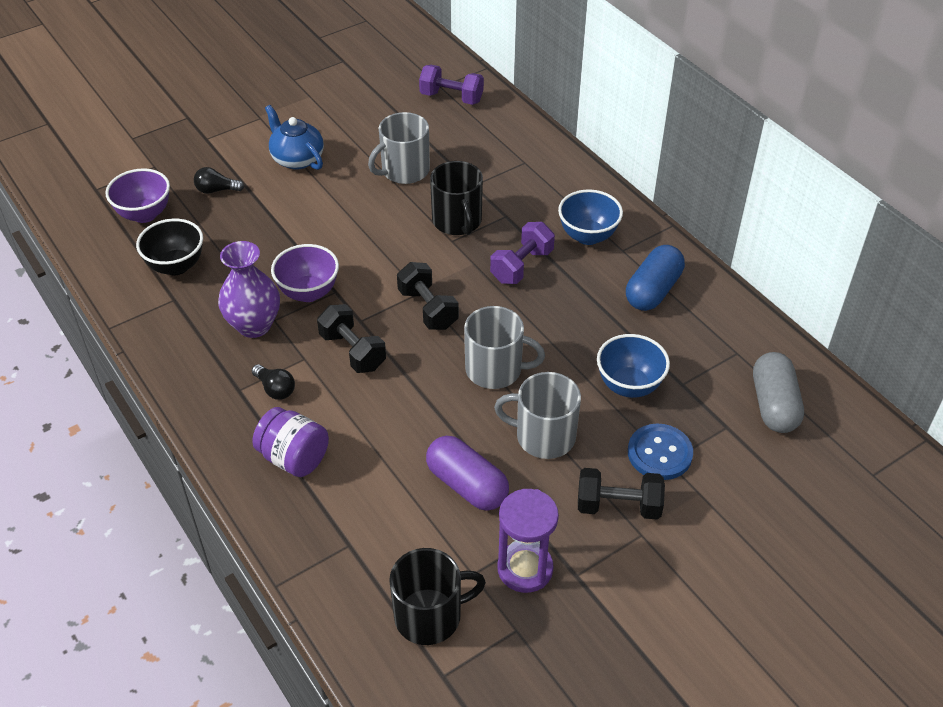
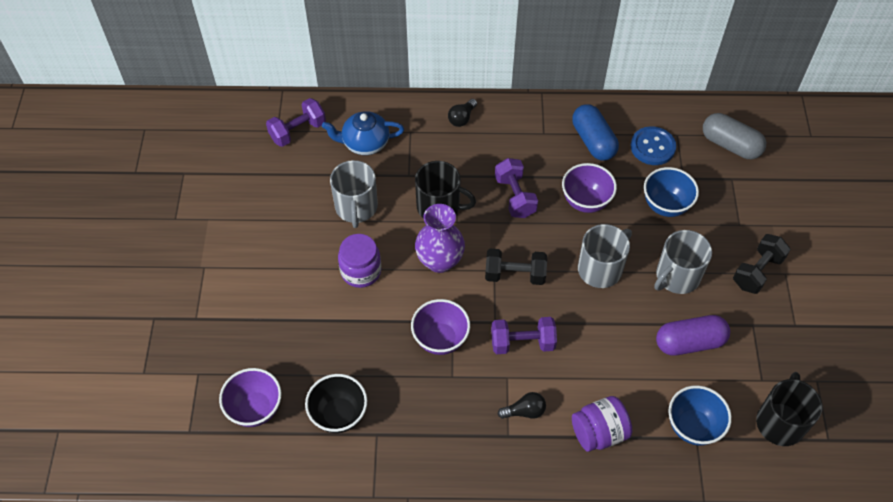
camera: 55 degrees left, 10 degrees up
(216, 190) = (269, 343): black light bulb -> black light bulb (462, 118)
(254, 325) = (448, 392): purple vase -> purple vase (440, 261)
(297, 159) = (280, 268): blue teapot -> blue teapot (365, 143)
(337, 207) = (361, 271): none -> purple jar
(353, 351) = (522, 343): black dumbbell -> purple dumbbell
(525, 569) = (775, 349): purple hourglass -> none
(569, 320) = (585, 201): none -> purple bowl
(588, 236) = (515, 143): blue bowl -> blue bowl (693, 426)
(659, 453) = (730, 225): blue button -> blue button (652, 147)

